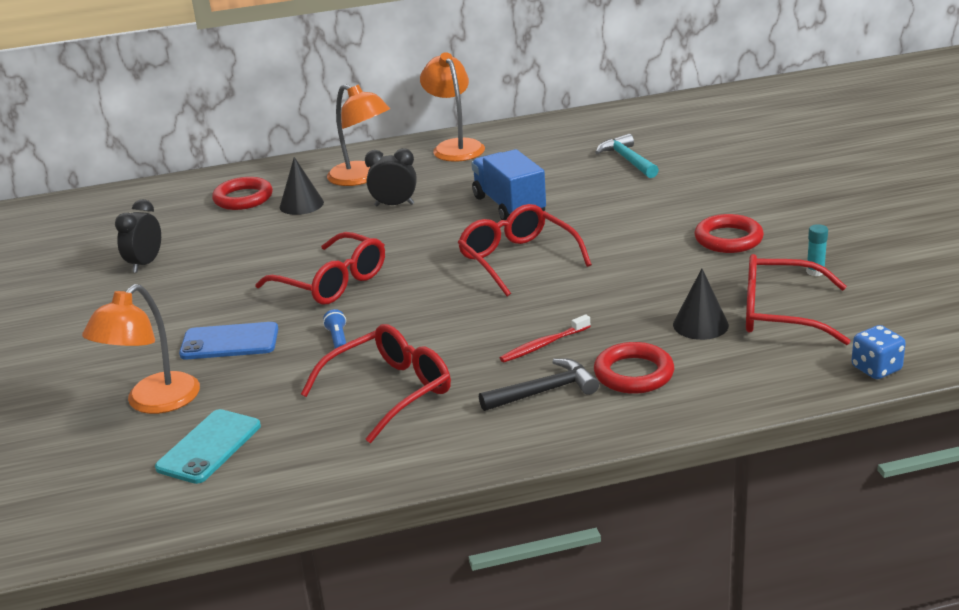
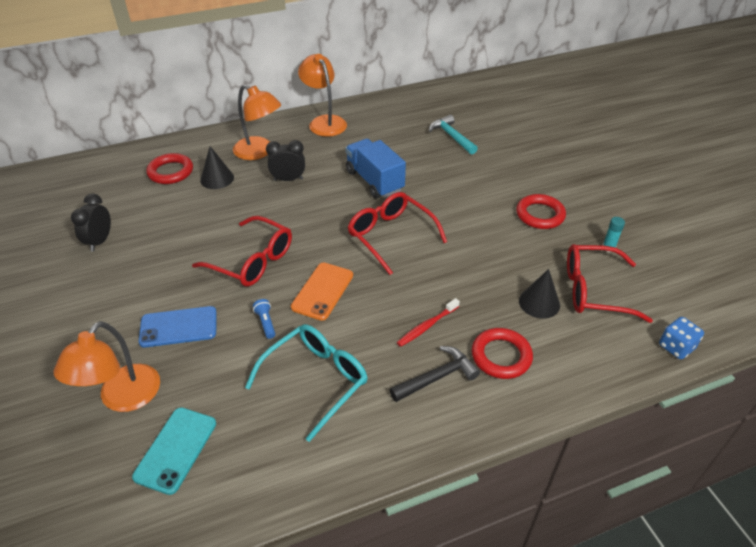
camera: 10 degrees left, 15 degrees up
(390, 391) = (316, 380): red glasses -> turquoise glasses
(416, 311) = (322, 291): none -> orange phone

